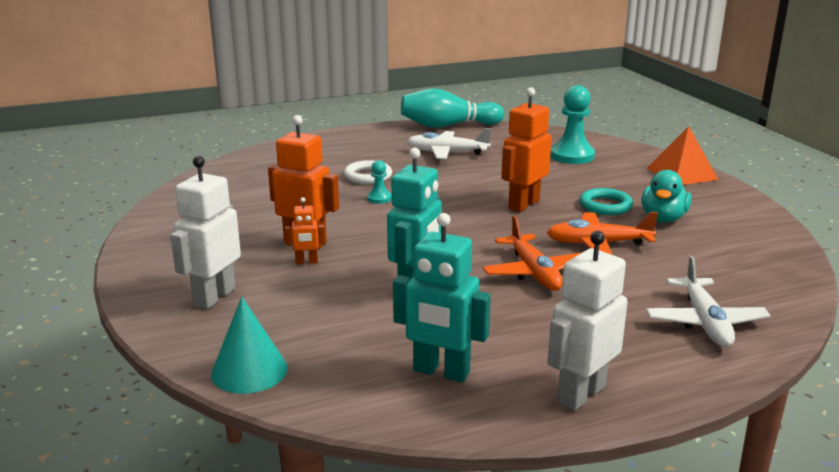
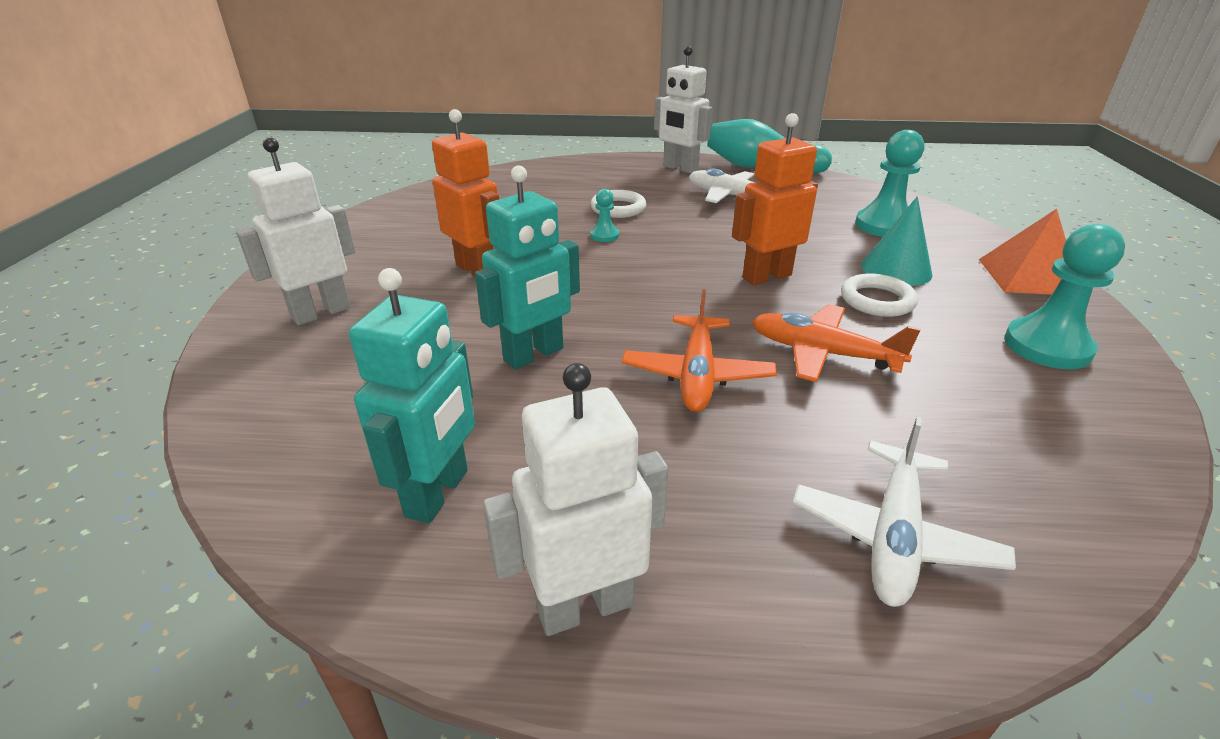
camera: 25 degrees right, 10 degrees up
(249, 371) = (245, 417): turquoise cone -> turquoise cone (896, 270)
(306, 262) = (452, 294): orange robot -> none
(385, 136) = (680, 168): none -> white robot
(441, 372) = (438, 493): turquoise robot -> turquoise robot turned 120 degrees counterclockwise
(605, 206) = (877, 300): turquoise ring -> white ring
(663, 218) = (950, 337): turquoise duck -> none
(717, 212) = (1047, 346): none -> turquoise pawn

